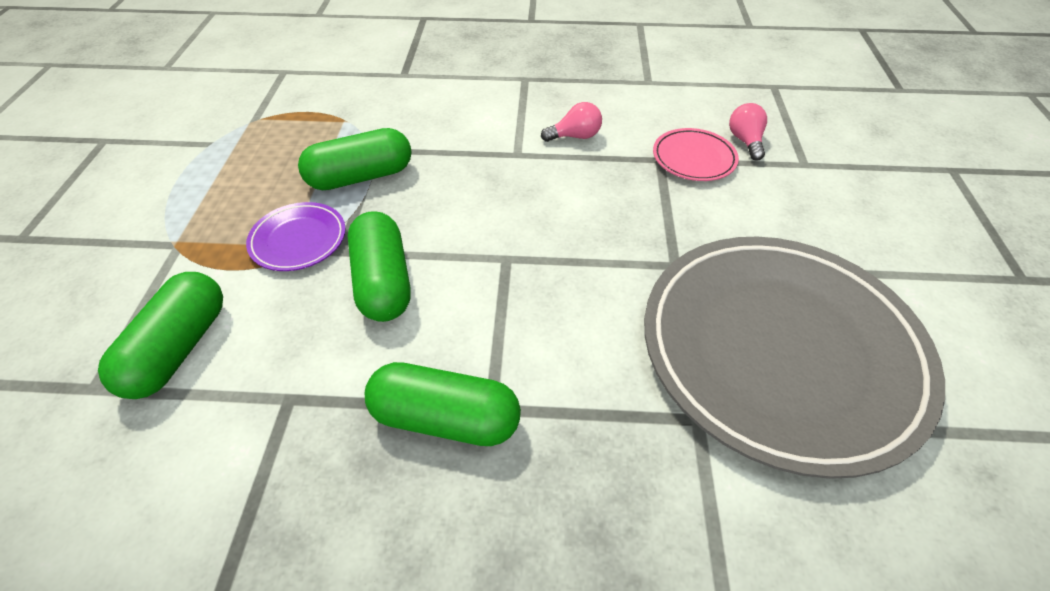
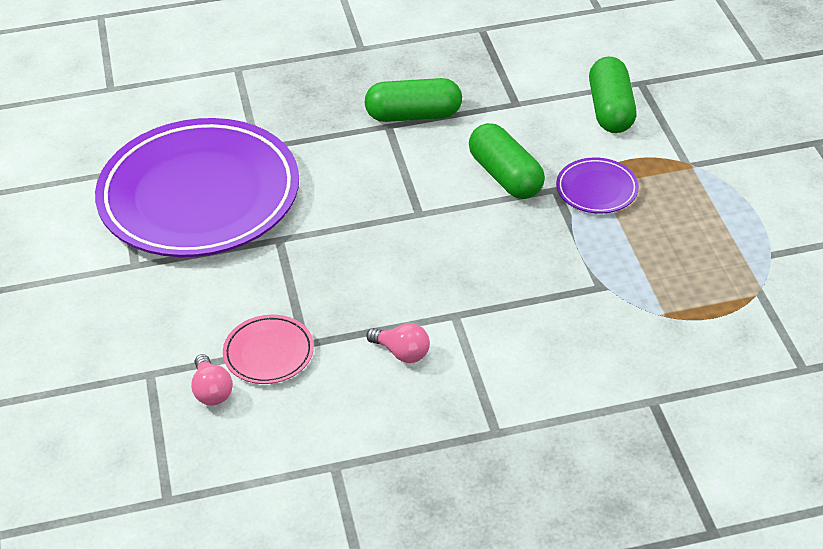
camera: 165 degrees right, 5 degrees down
(361, 177) = (592, 254): green capsule -> none
(575, 136) = (402, 352): pink light bulb -> pink light bulb turned 120 degrees counterclockwise
(780, 351) = (199, 196): grey plate -> purple plate

